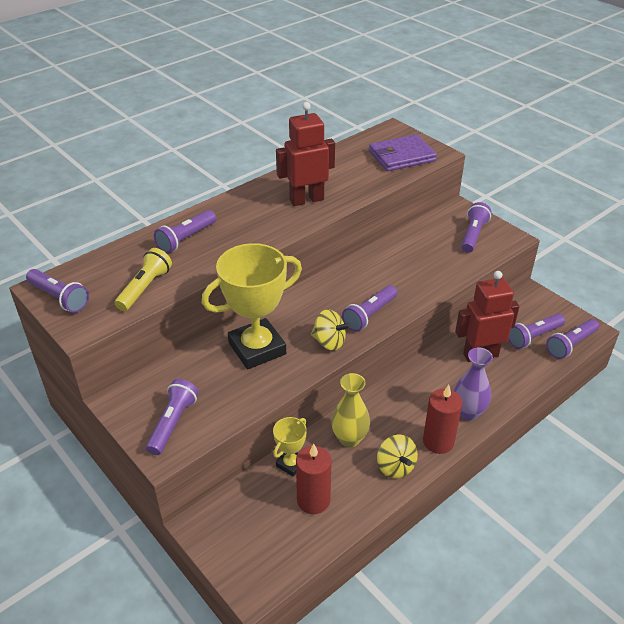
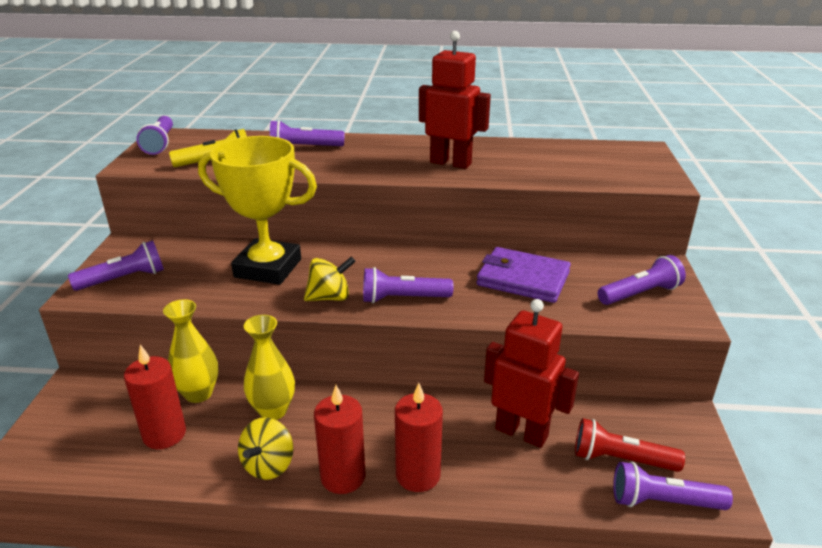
camera: 45 degrees right, 10 degrees down
(290, 464) = (198, 393): yellow trophy -> yellow vase
(329, 342) = (330, 297): yellow spinning top -> yellow spinning top turned 90 degrees counterclockwise
(401, 156) = (614, 169): purple wallet -> purple wallet (523, 279)
(468, 412) = (418, 475): purple vase -> red candle
(534, 337) = (621, 459): purple flashlight -> red flashlight

